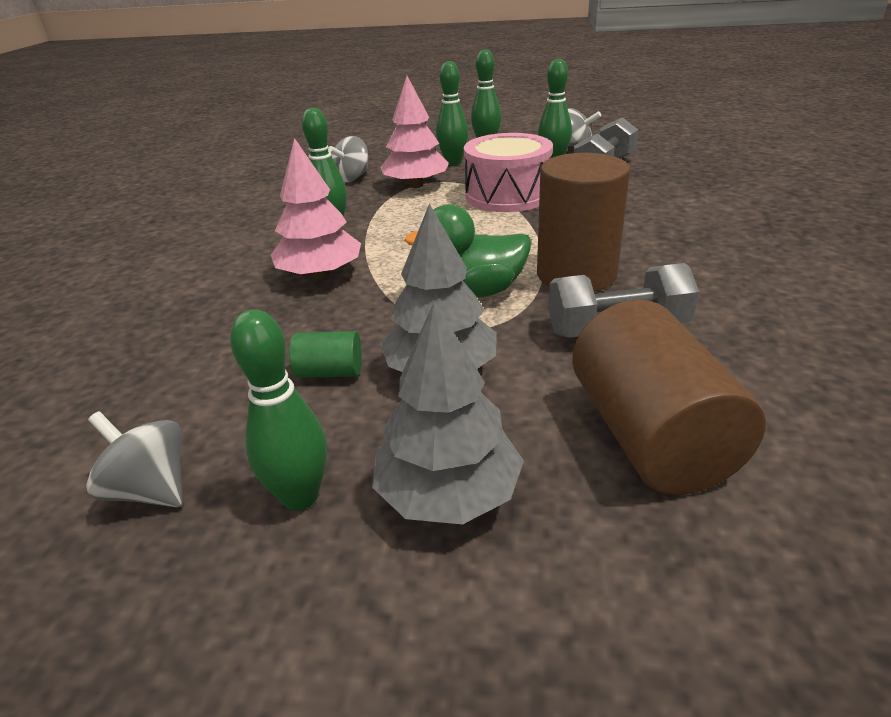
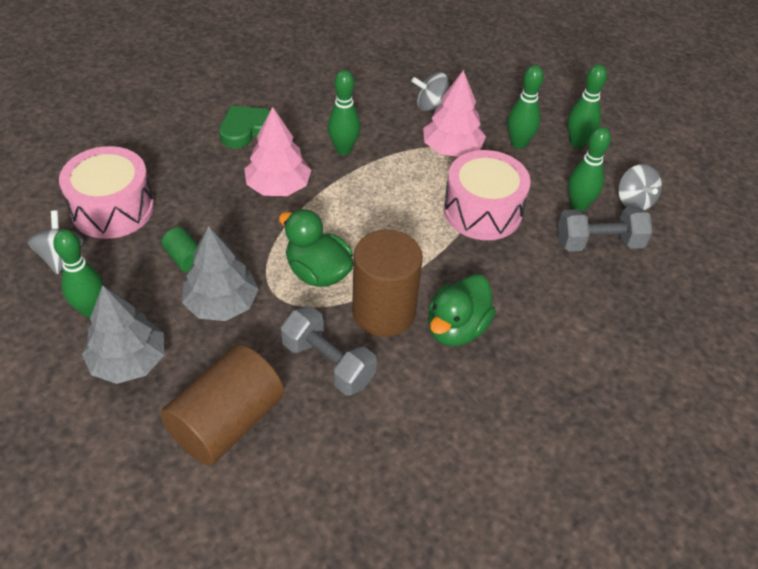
camera: 45 degrees right, 15 degrees up
(151, 402) = (113, 209): none -> pink drum
(209, 266) = (246, 130): none -> green heart
(638, 247) = (456, 328): none -> green duck

